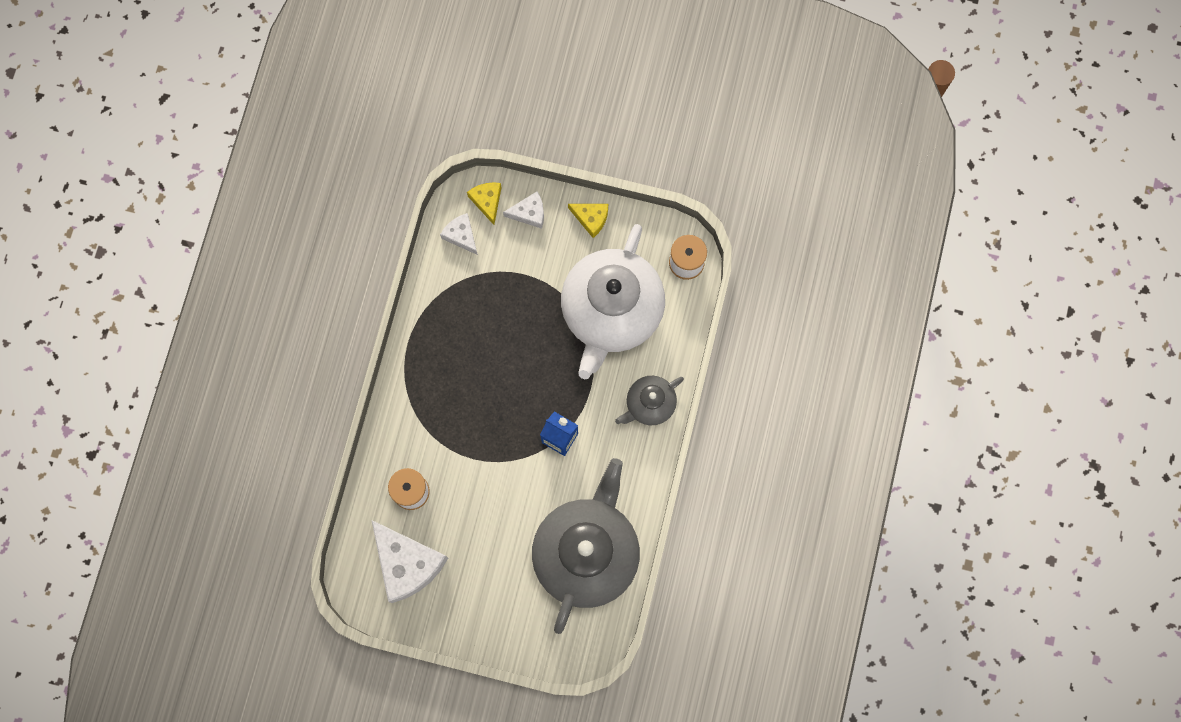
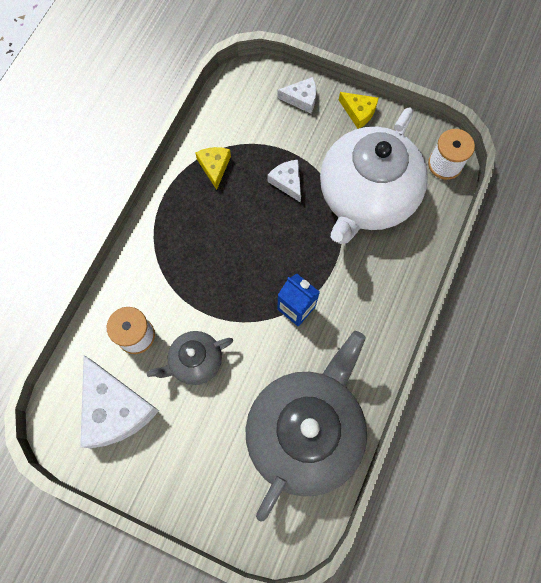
camera: 10 degrees right, 5 degrees down
(461, 235) = (234, 108): white cheese -> white cheese (287, 182)
(487, 201) = (264, 83): yellow cheese -> yellow cheese (214, 167)
(649, 404) = (392, 290): grey teapot -> grey teapot (195, 361)

